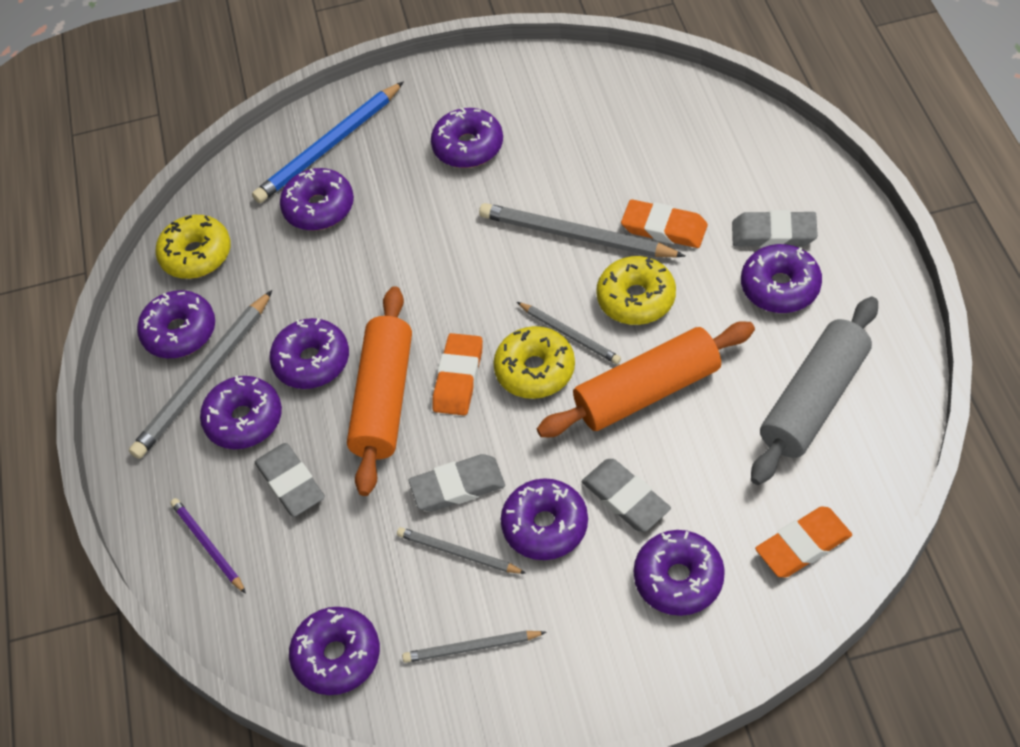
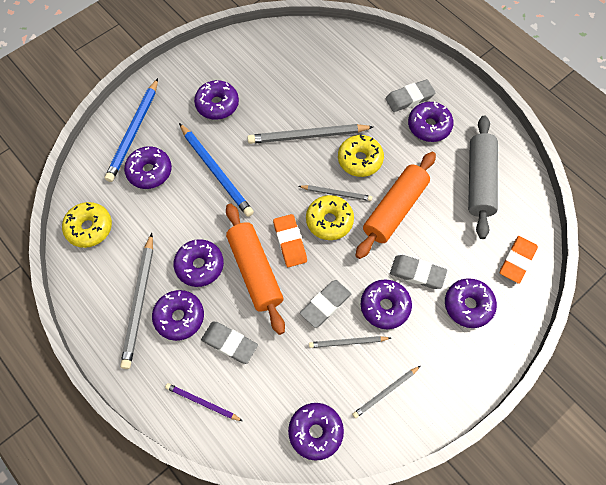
camera: 35 degrees left, 10 degrees up
(180, 332) = (107, 280): purple donut -> none
(411, 240) = (216, 171): none -> blue pencil
(664, 228) = (352, 114): orange eraser -> none

